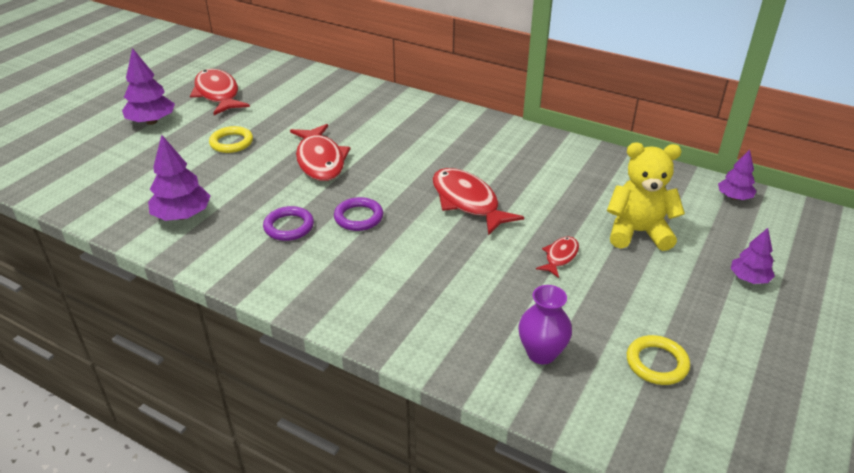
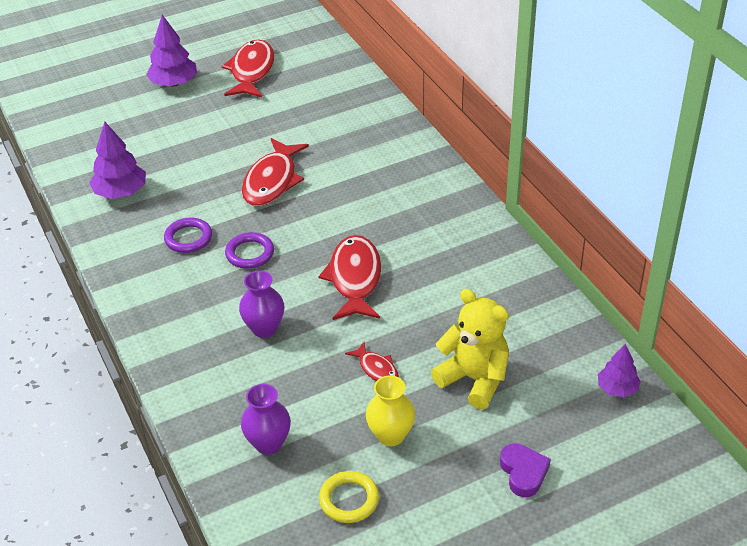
camera: 35 degrees right, 5 degrees up
(231, 142) = (217, 132): yellow ring -> none
(434, 267) = (264, 328): none -> purple vase
(560, 257) = (376, 369): red fish -> red fish turned 75 degrees clockwise
(628, 299) = (391, 435): none -> yellow vase
(749, 278) = (523, 472): purple tree -> purple heart

